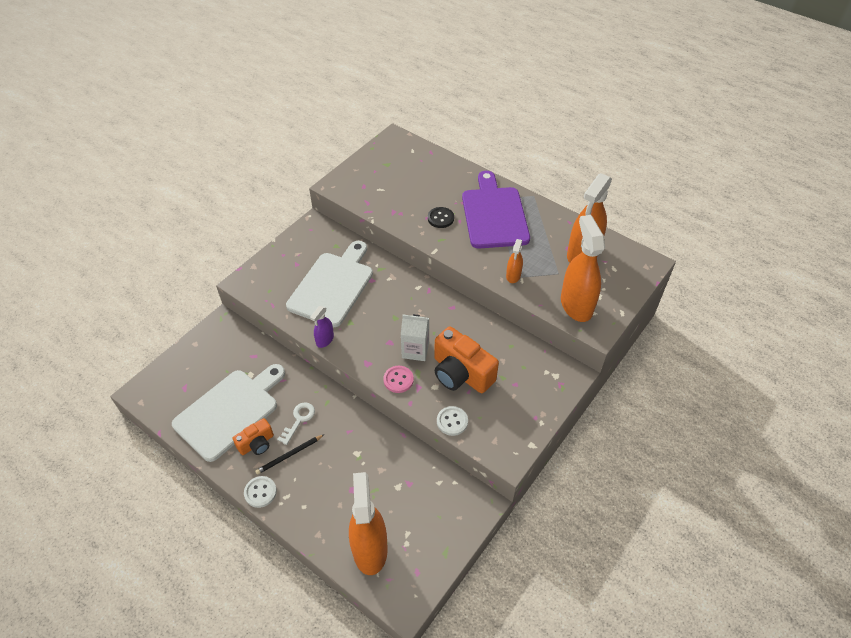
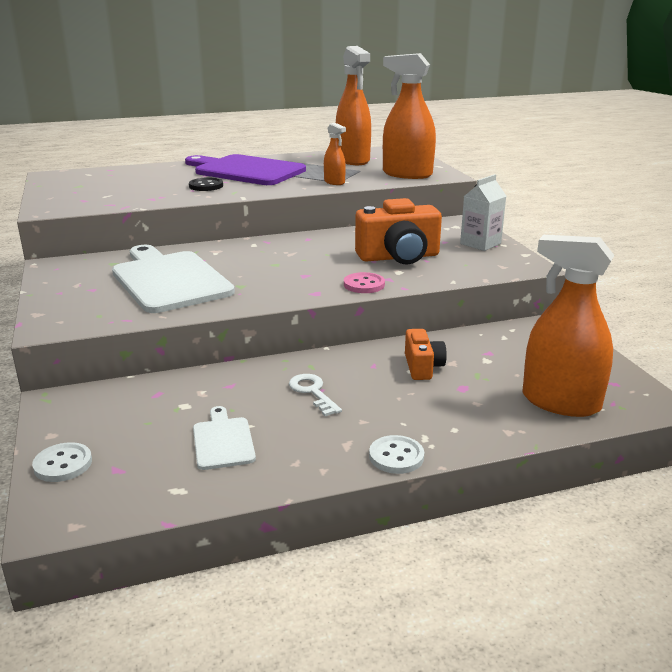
camera: 55 degrees left, 25 degrees down
(229, 411) = (222, 441): white cutting board -> white cutting board, size x0.48
(256, 444) = (310, 435): orange camera -> orange camera (422, 367)
(289, 455) = (360, 415): black pencil -> none
(325, 340) = (242, 305): purple spray bottle -> none
(415, 350) = (336, 267): white carton -> white carton (480, 244)
(452, 421) = (455, 276): white button -> white button (63, 464)

